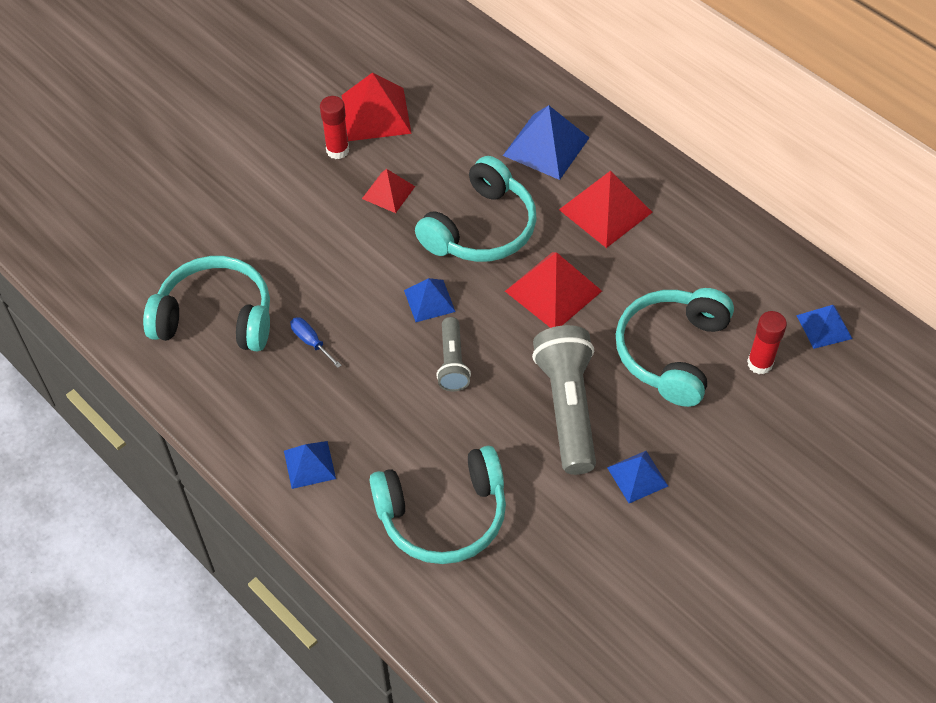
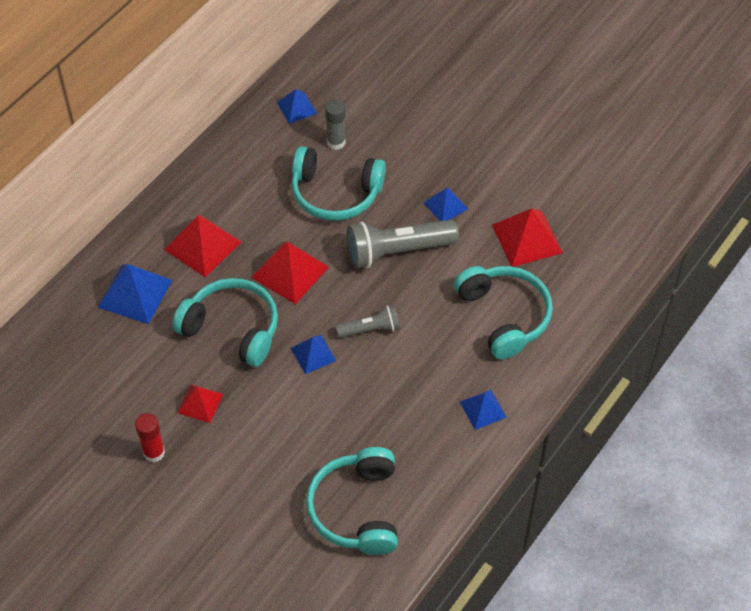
camera: 100 degrees left, 0 degrees up
(311, 342) = (369, 431): blue screwdriver -> none
(376, 114) = (105, 430): red pyramid -> red pyramid (527, 239)
(759, 363) = (336, 142): red glue stick -> grey glue stick

